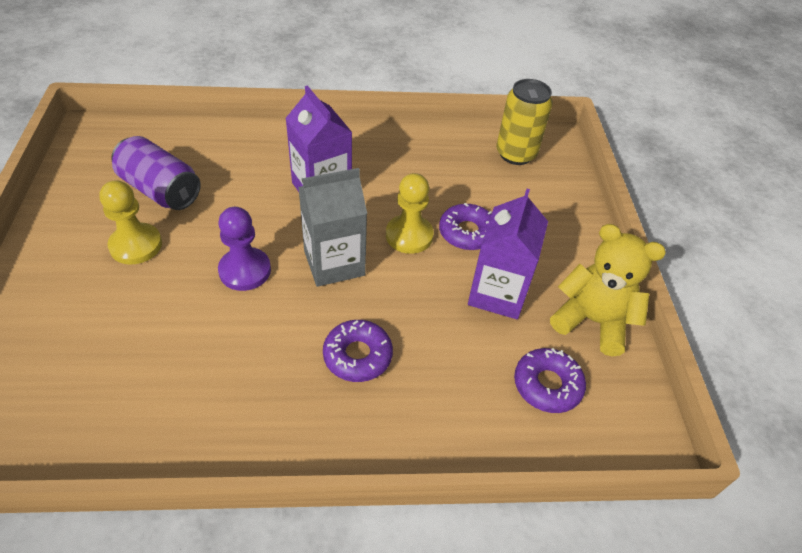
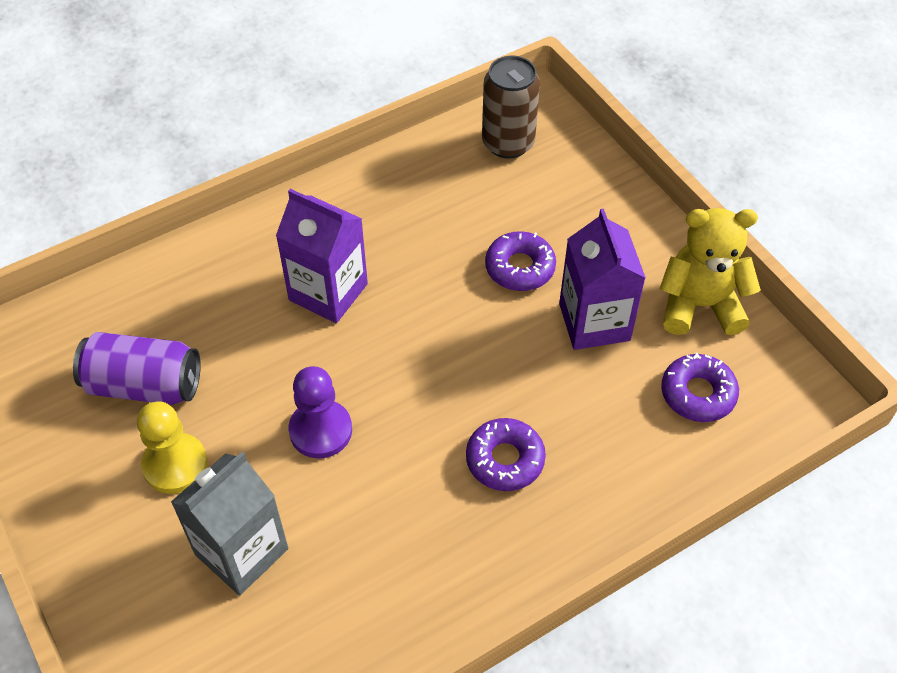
camera: 25 degrees left, 5 degrees up
(334, 263) = (408, 373): grey carton -> grey carton (241, 551)
(409, 235) = (463, 301): yellow pawn -> none
(516, 154) = (508, 143): yellow can -> brown can

